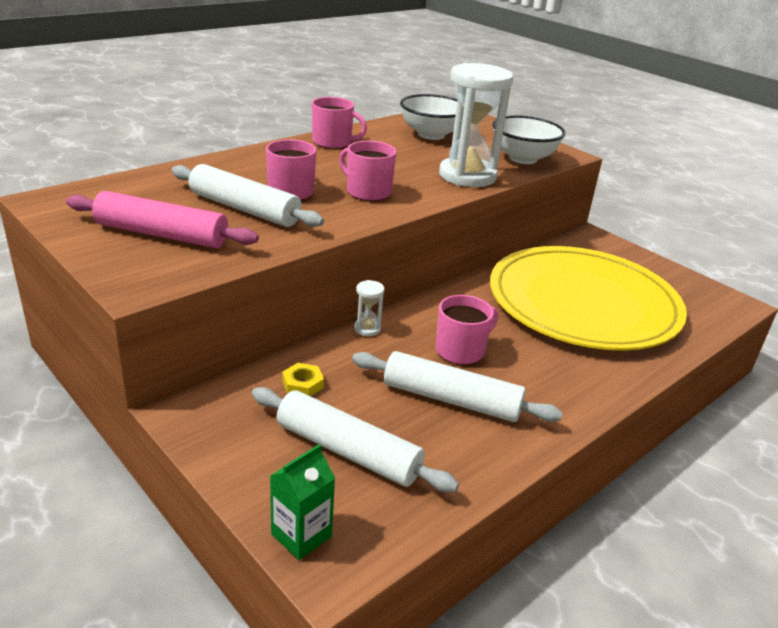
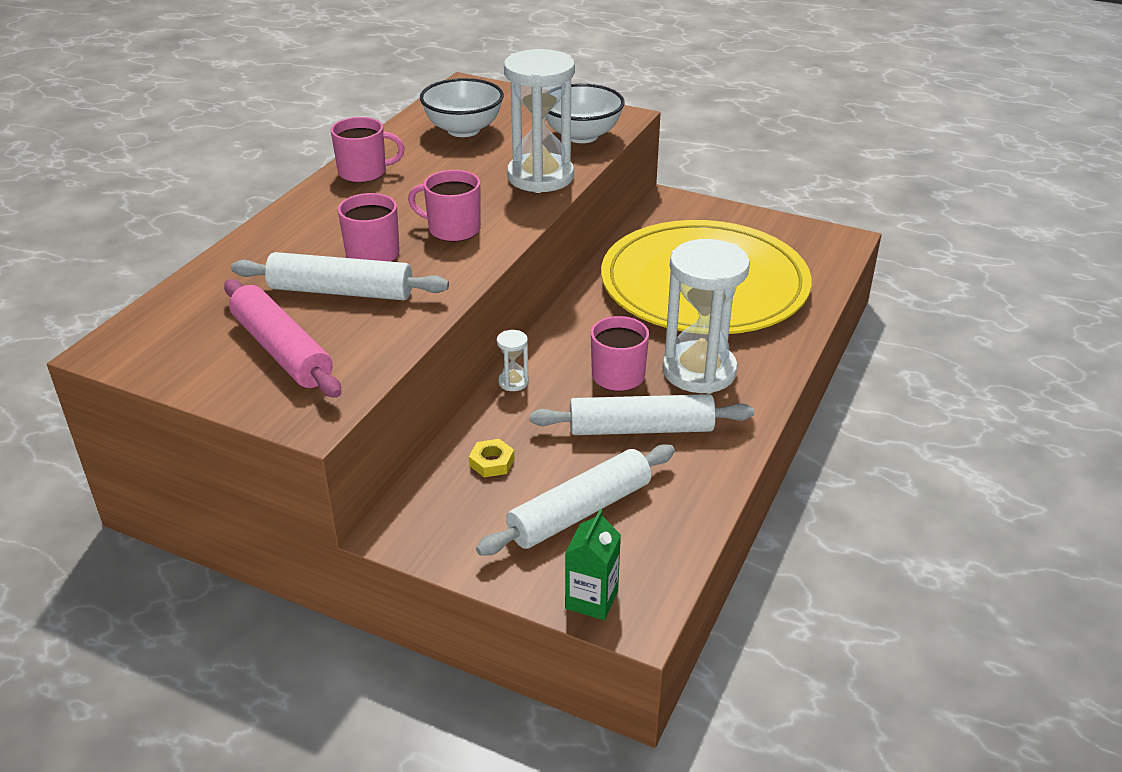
camera: 20 degrees left, 5 degrees up
(162, 234) = (282, 351): pink rolling pin -> pink rolling pin turned 60 degrees clockwise
(348, 451) = (580, 512): white rolling pin -> white rolling pin turned 45 degrees counterclockwise
(536, 369) = (699, 371): none -> white hourglass

